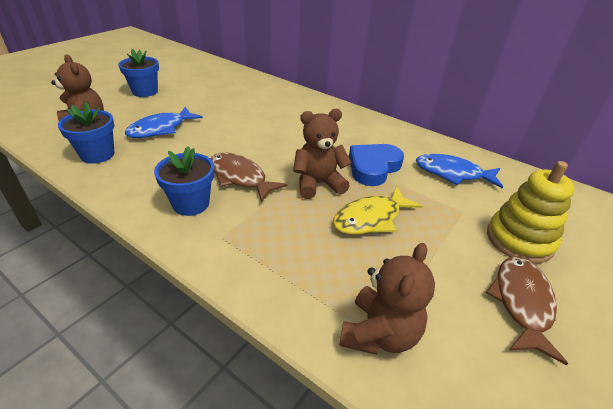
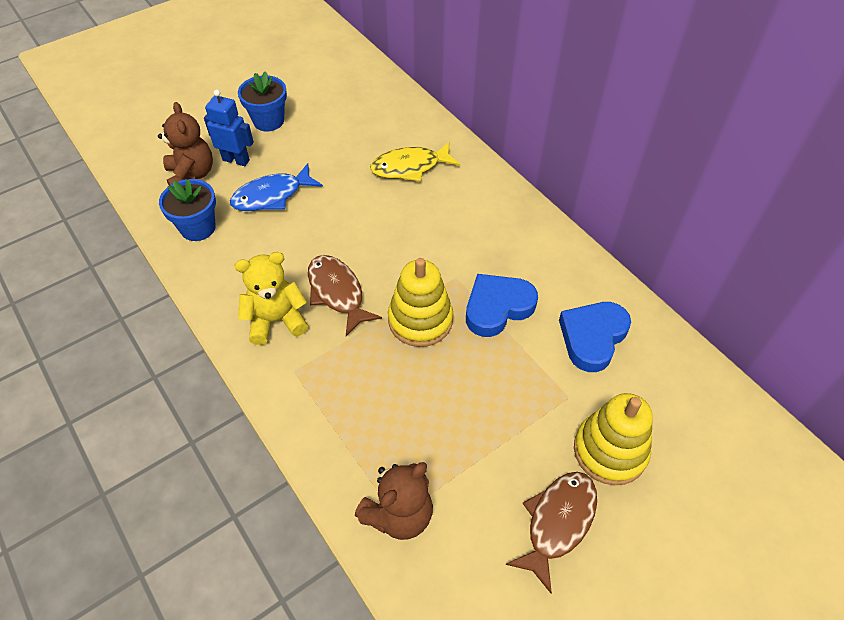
camera: 20 degrees right, 15 degrees up
(123, 113) = (236, 160): none -> blue robot
(191, 204) = (276, 320): blue flower pot -> yellow teddy bear
(318, 184) = (420, 320): brown teddy bear -> yellow stacking toy
(371, 218) = (456, 383): yellow fish -> yellow fish (410, 167)
(452, 173) = (592, 337): blue fish -> blue heart

